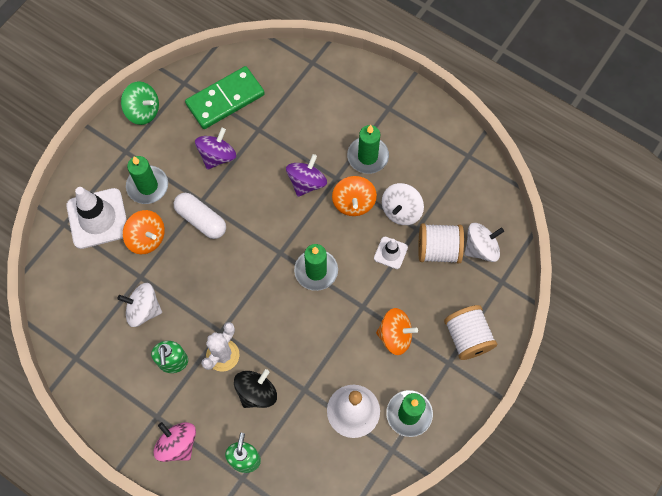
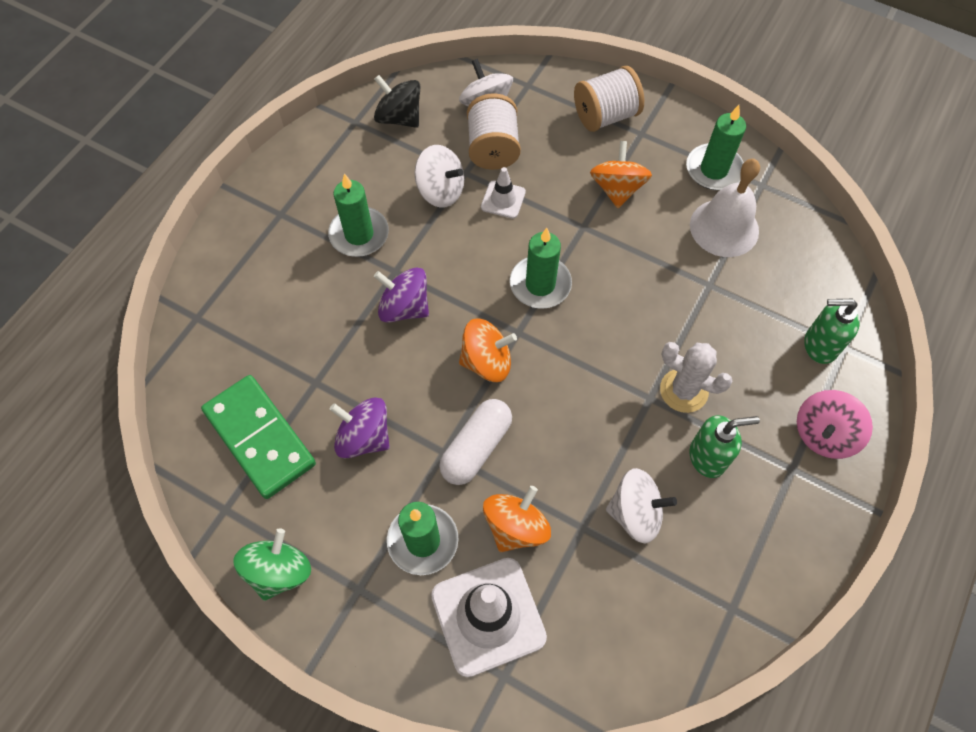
camera: 95 degrees left, 5 degrees down
(143, 310) = (635, 513): white spinning top -> white spinning top turned 90 degrees counterclockwise
(256, 392) = (727, 341): black spinning top -> black spinning top (399, 117)
(353, 203) = (432, 246): orange spinning top -> orange spinning top (487, 361)

